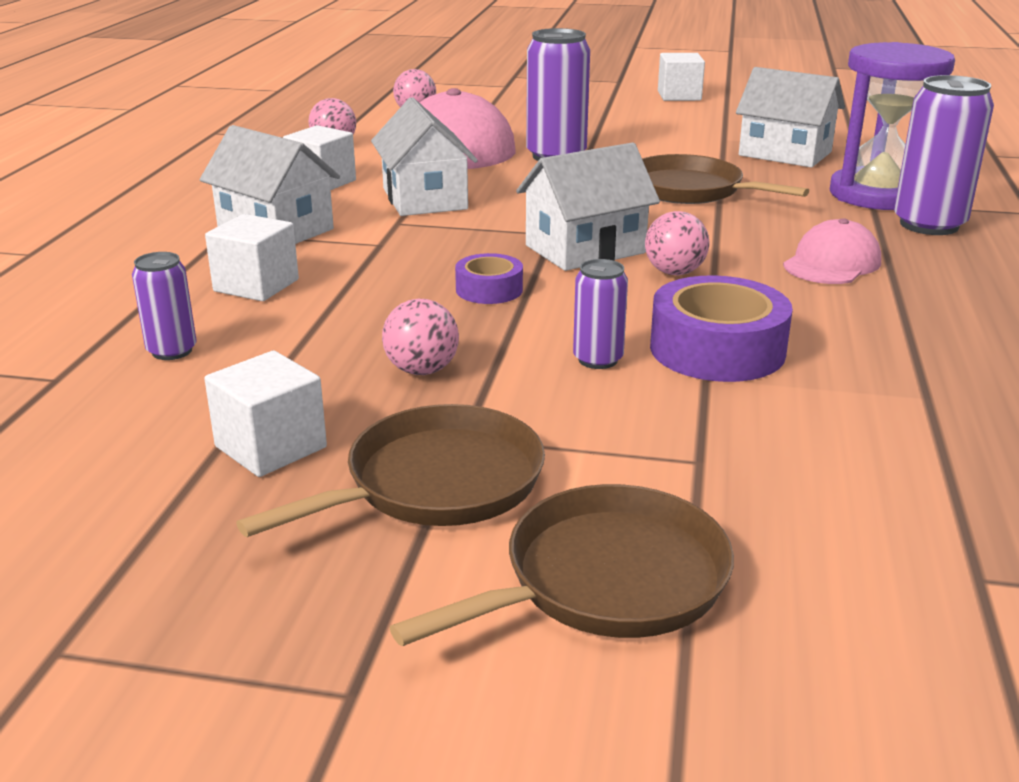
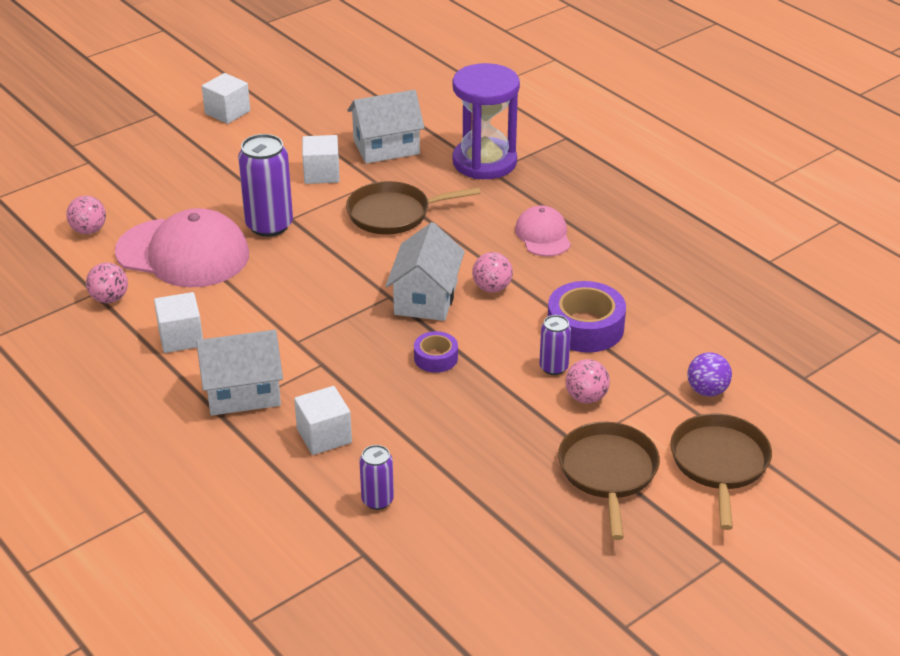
camera: 50 degrees left, 10 degrees up
(271, 447) = (523, 507): white cube -> white cube (321, 174)
(422, 370) = (501, 426): pink ball -> pink ball (586, 397)
(424, 199) = (271, 312): white house -> none
(764, 493) = (707, 390): none -> purple ball
(929, 225) = (540, 176): purple can -> none

